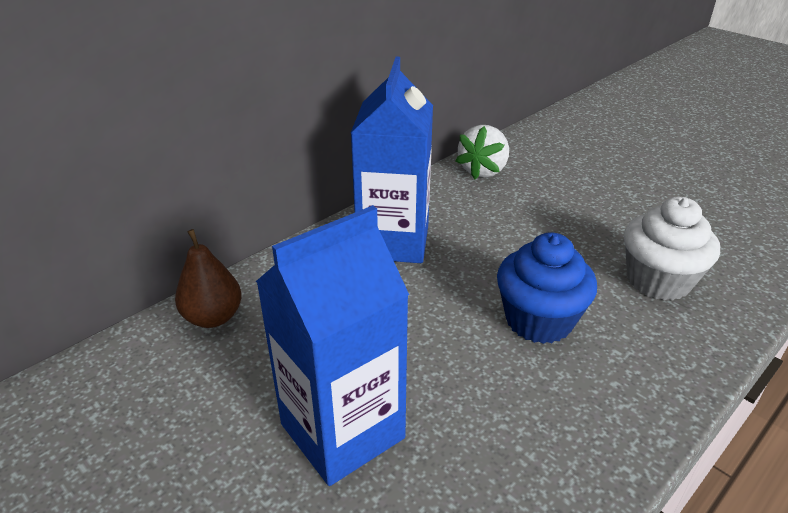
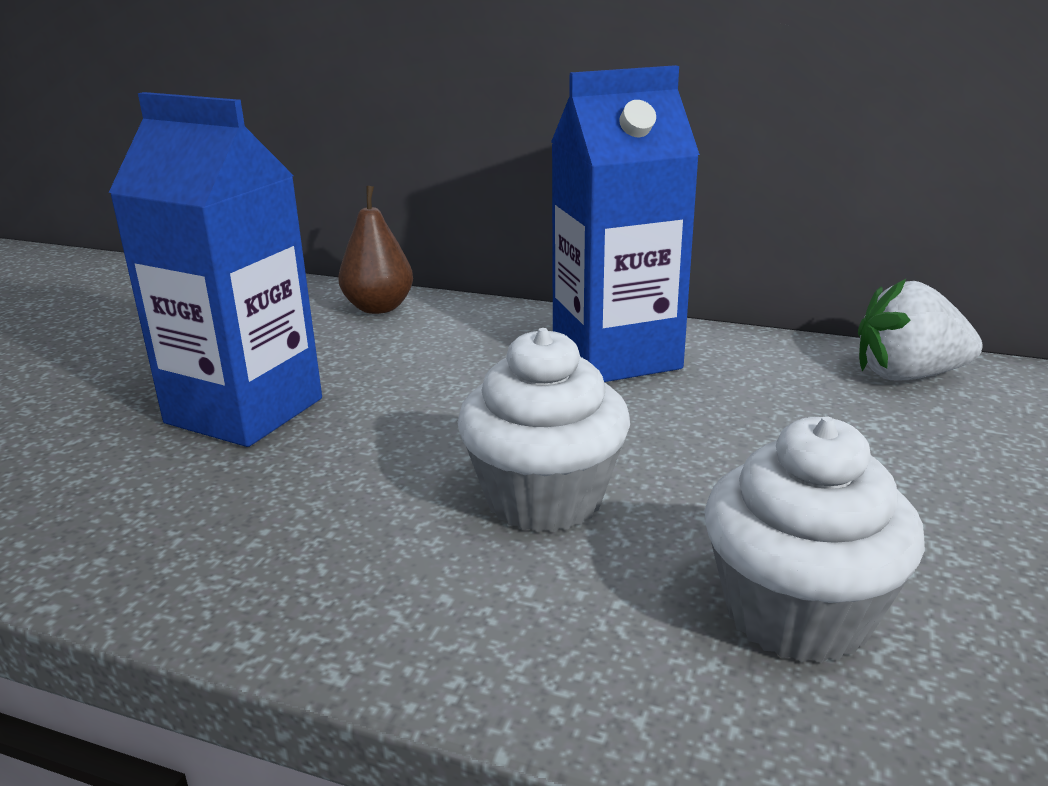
camera: 65 degrees right, 10 degrees down
(539, 320) = (544, 498): blue cupcake -> white cupcake

